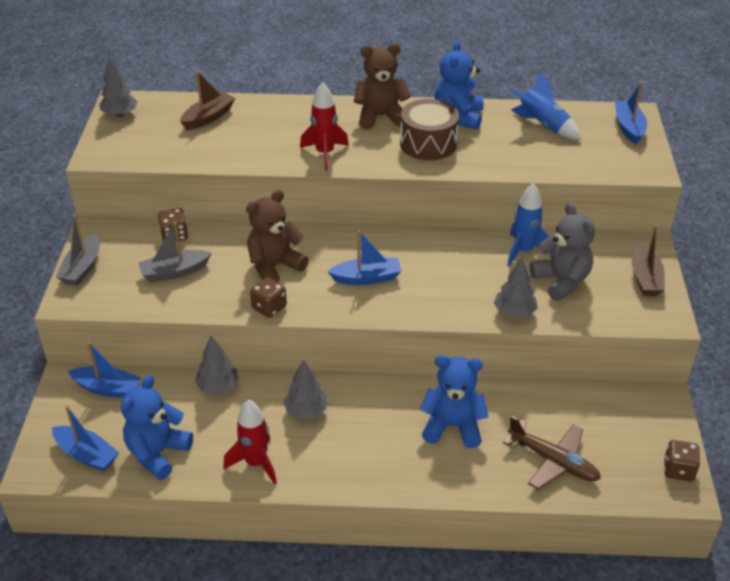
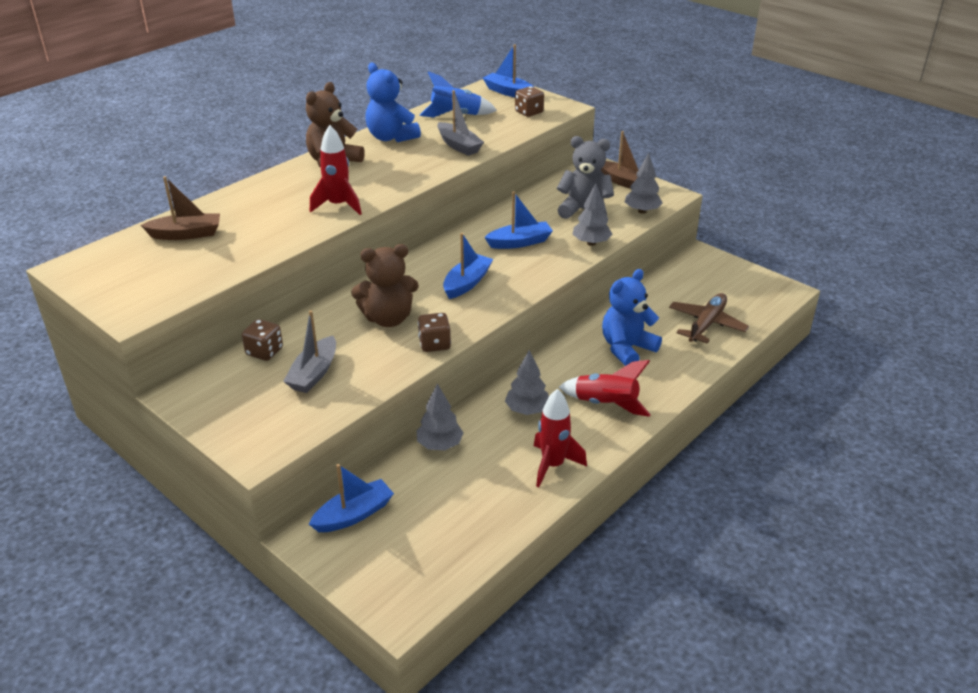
camera: 50 degrees left, 5 degrees down
(82, 268) = (222, 426): grey boat -> grey boat (459, 146)
(86, 454) = (422, 567): blue boat -> blue boat (519, 242)
(120, 114) = (89, 275): grey tree -> grey tree (642, 211)
(157, 453) = (475, 519): blue teddy bear -> none
(208, 117) = (186, 234): brown boat -> brown boat turned 90 degrees clockwise
(274, 266) = (388, 318): brown teddy bear -> brown teddy bear turned 105 degrees counterclockwise
(362, 454) = (606, 404): none -> red rocket
(428, 144) = (401, 162): brown drum -> none
(523, 251) = (534, 208): blue rocket -> none
(552, 461) = (706, 324): brown plane -> brown plane turned 45 degrees counterclockwise
(678, 470) = (765, 282): brown dice -> brown dice (529, 112)

